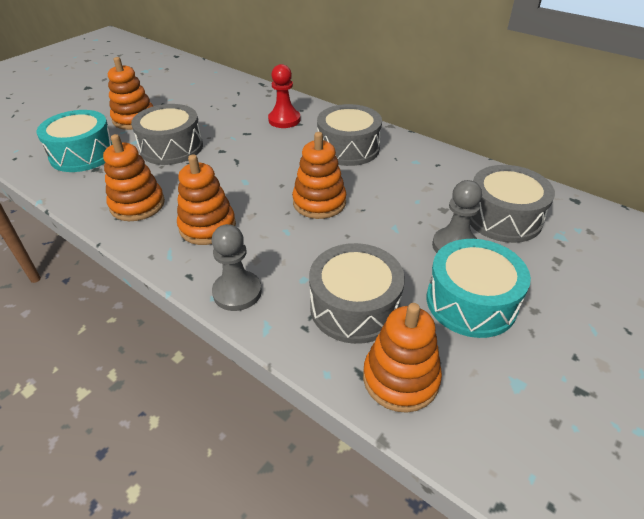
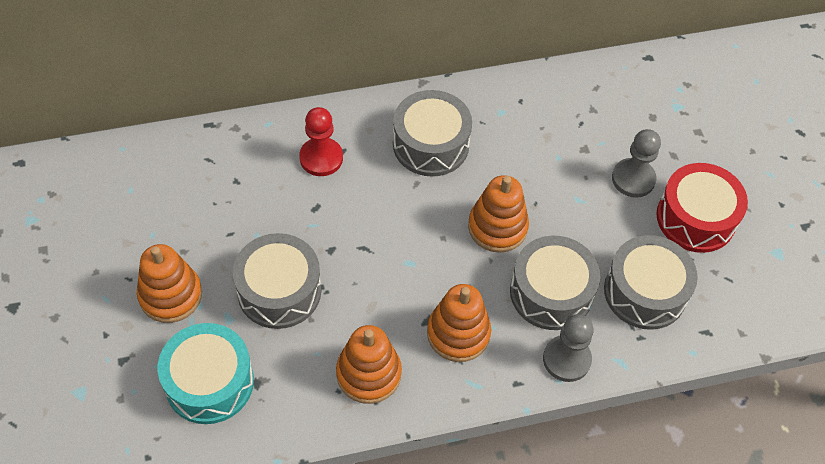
camera: 55 degrees left, 15 degrees up
(400, 378) = (728, 312): orange stacking toy -> none
(471, 302) = (695, 218): turquoise drum -> red drum
(503, 217) = (628, 120): grey drum -> grey drum (551, 292)

